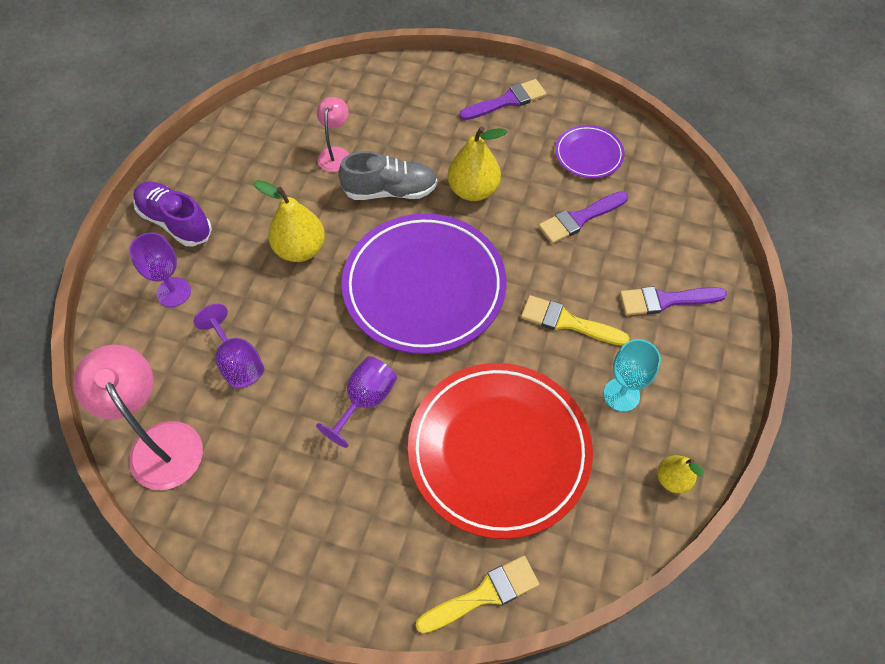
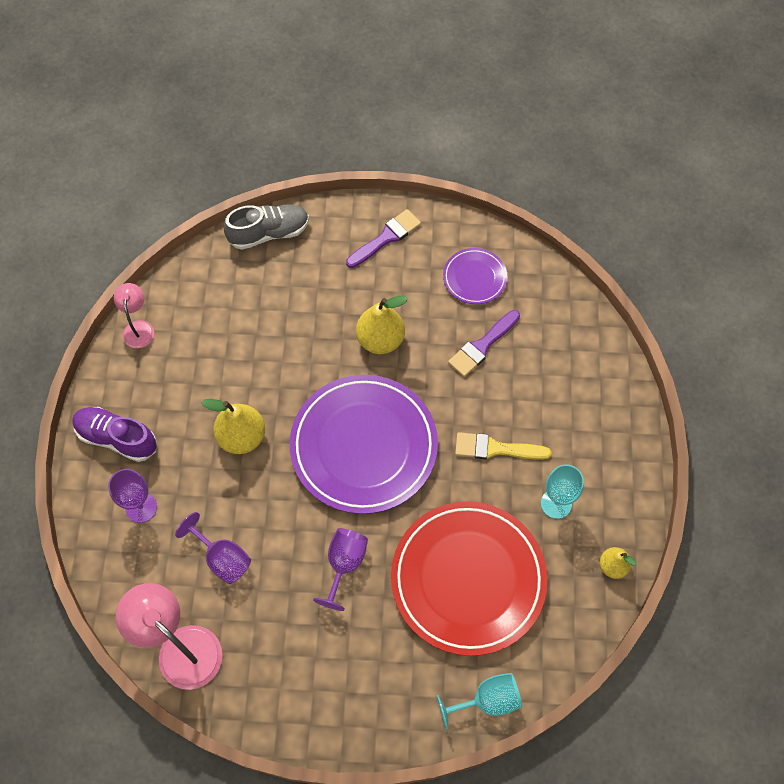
camera: 15 degrees left, 5 degrees up
(335, 153) = (243, 331): pink lamp -> pink lamp (138, 328)
(390, 191) = (305, 358): grey shoe -> grey shoe (269, 233)
(484, 594) = (487, 700): yellow brush -> turquoise goblet
(665, 300) = (573, 407): purple brush -> none

